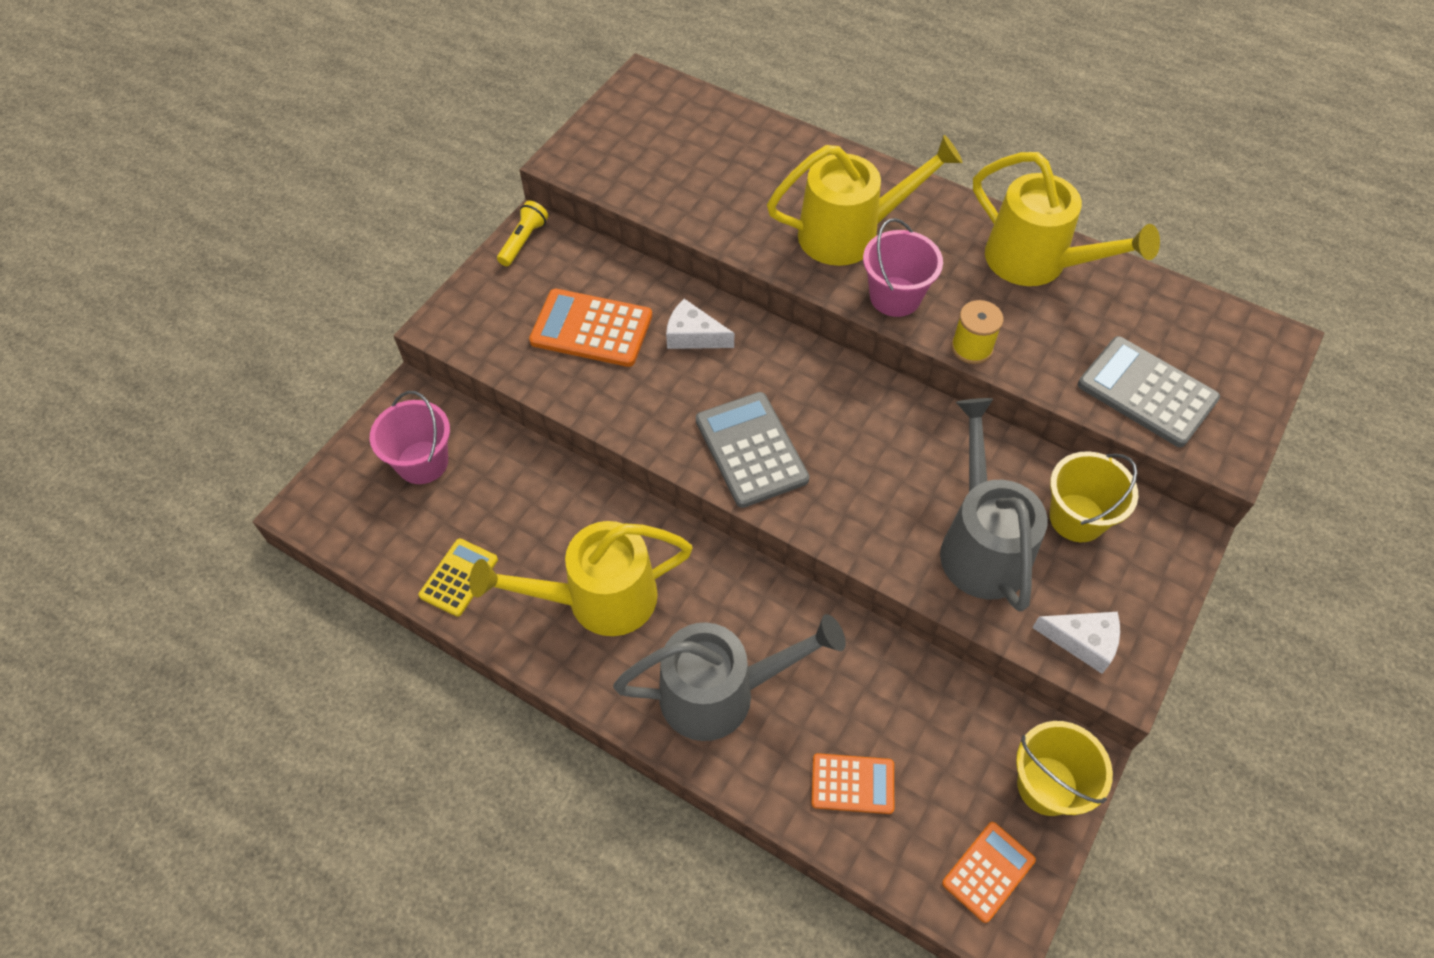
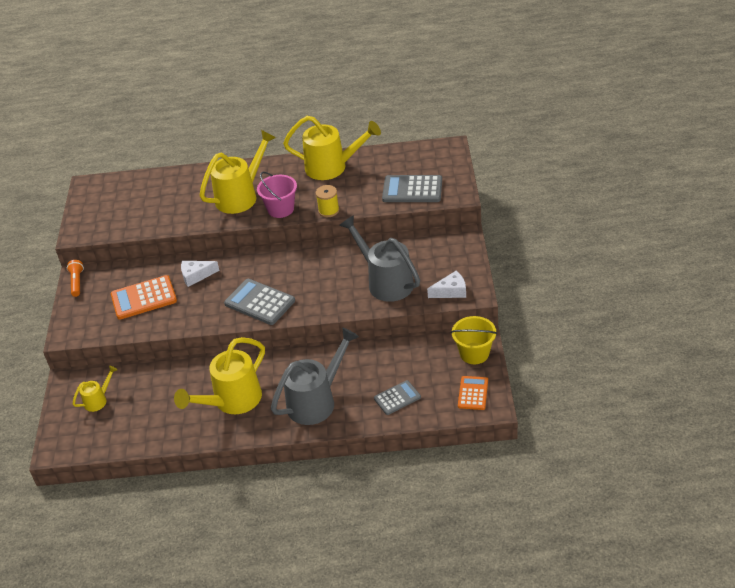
camera: 30 degrees left, 15 degrees down
(422, 462) = (98, 400): pink bucket -> yellow watering can
(459, 577) = (158, 431): yellow calculator -> none
(523, 241) = (77, 282): yellow flashlight -> orange flashlight
(852, 784) = (397, 398): orange calculator -> grey calculator
(1077, 518) = (417, 252): yellow bucket -> none

